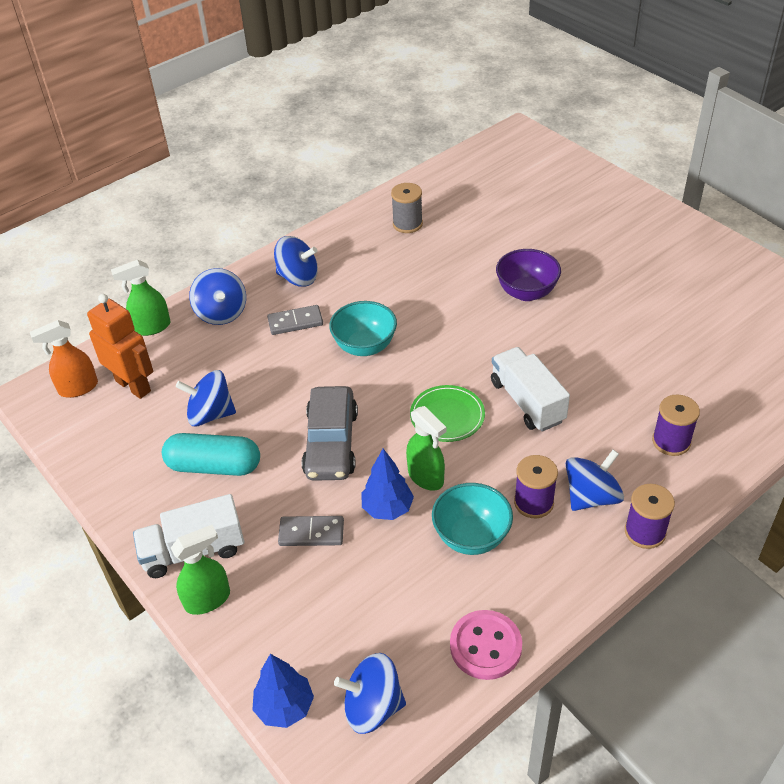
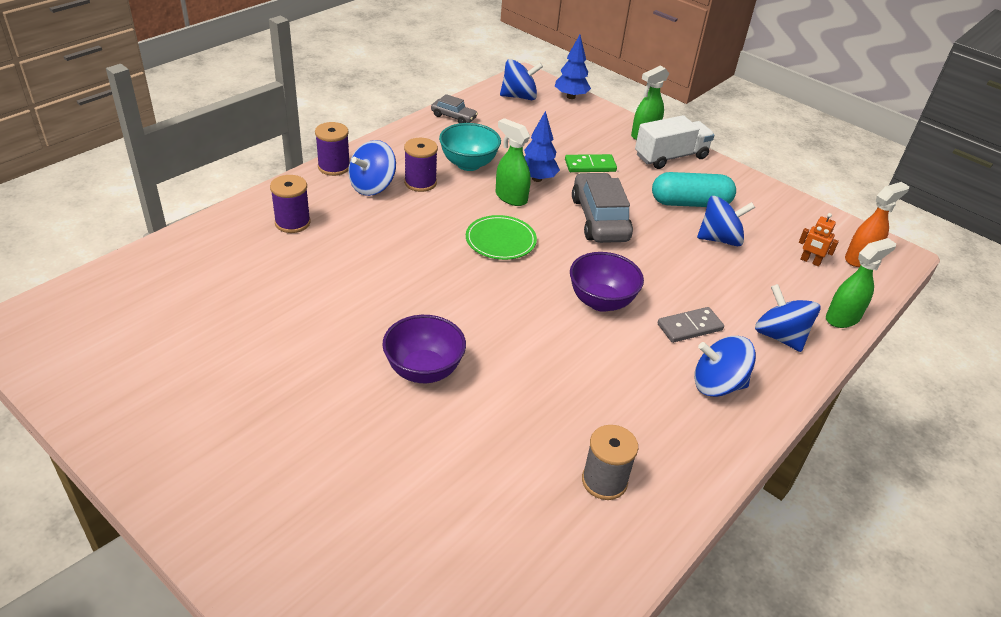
camera: 165 degrees right, 5 degrees down
(133, 386) = (810, 261): orange robot -> orange robot, size x0.49
(311, 533) = (590, 165): grey domino -> green domino
(365, 346) = (601, 301): turquoise bowl -> purple bowl
(485, 646) = (453, 117): pink button -> grey car
(527, 402) = (424, 252): white truck -> none

